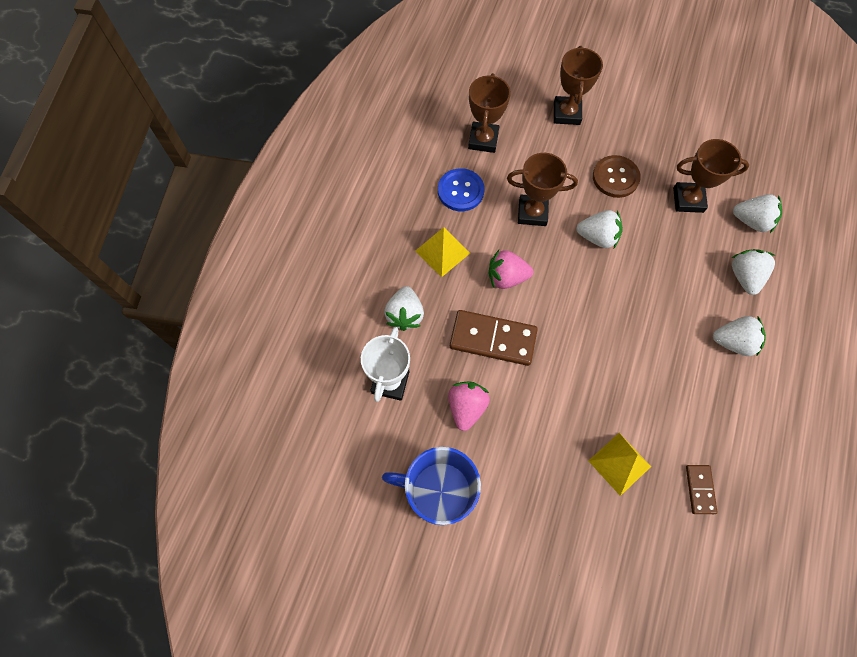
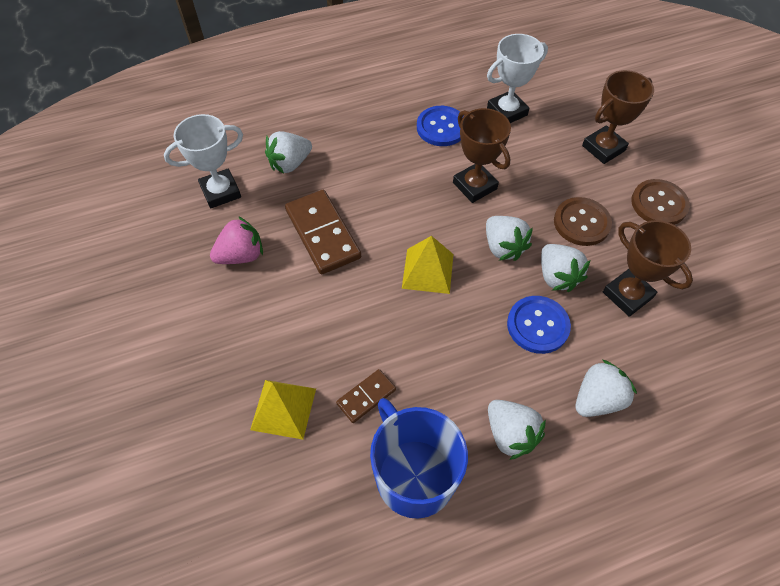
camera: 50 degrees right, 10 degrees down
(438, 492) = (147, 284): blue mug -> blue mug (414, 475)
(442, 252) = (372, 151): yellow pyramid -> yellow pyramid (428, 271)
(483, 140) = (507, 111): brown trophy -> white trophy
(506, 277) = (392, 207): pink strawberry -> none
(636, 124) = (659, 204): none -> brown button
(671, 266) = (537, 325): none -> blue button
(700, 489) = (314, 502): brown domino -> brown domino (366, 397)
(751, 221) = (670, 366): white strawberry -> white strawberry (557, 276)

